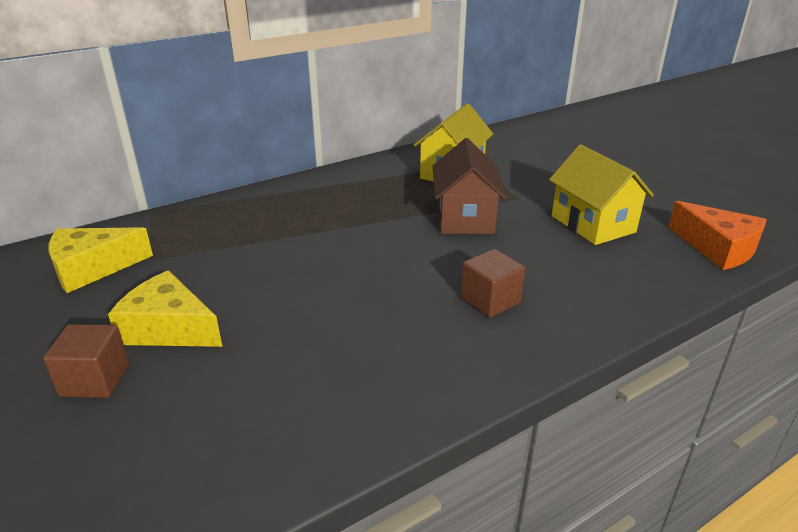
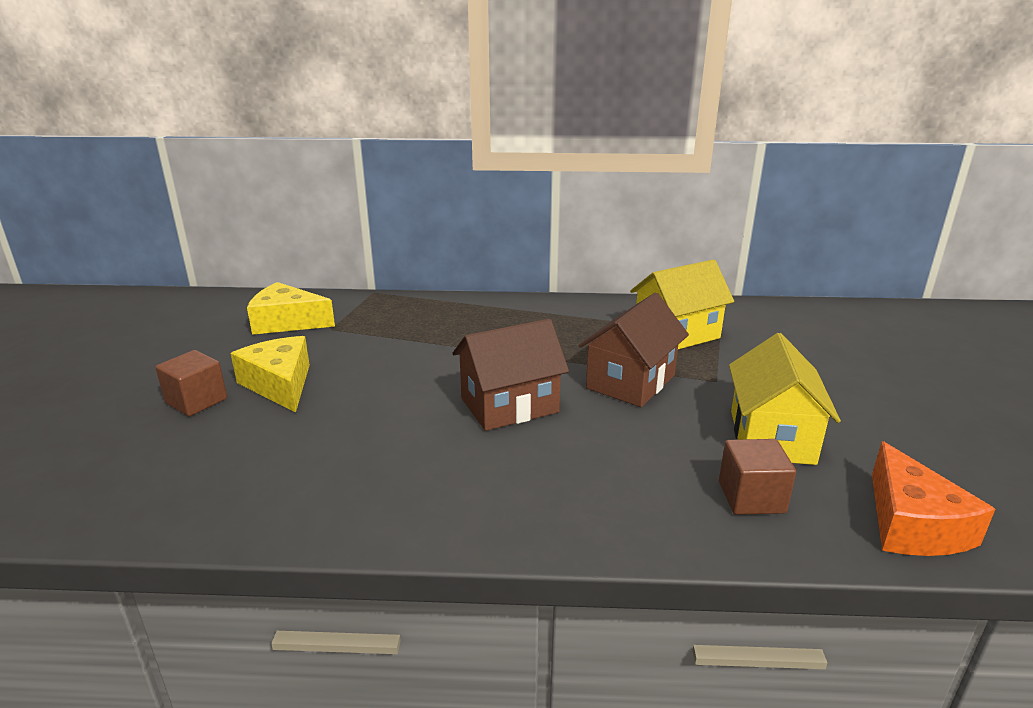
camera: 35 degrees right, 5 degrees down
(402, 267) = (509, 405): none -> brown house
(490, 300) = (551, 466): brown cube -> brown cube (751, 497)

